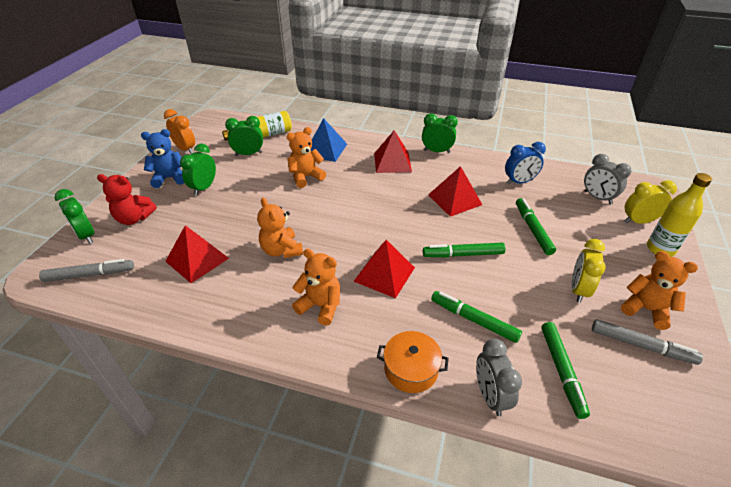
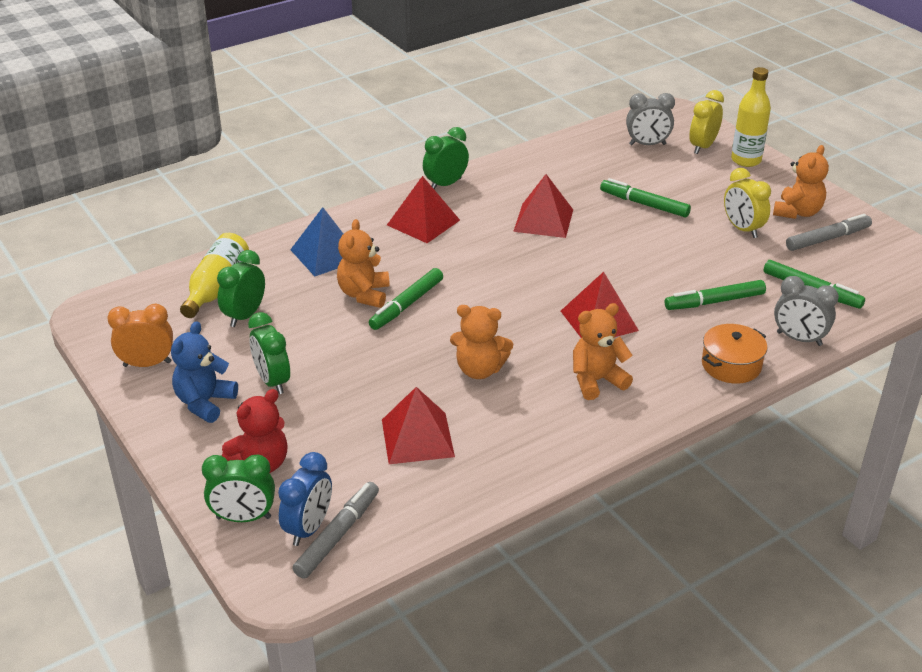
camera: 50 degrees left, 5 degrees down
(463, 254) = (628, 261): green marker -> green marker (406, 305)
(519, 182) = (568, 169): blue clock -> blue clock (309, 528)
(646, 309) = (797, 212): orange teddy bear -> orange teddy bear turned 135 degrees clockwise

